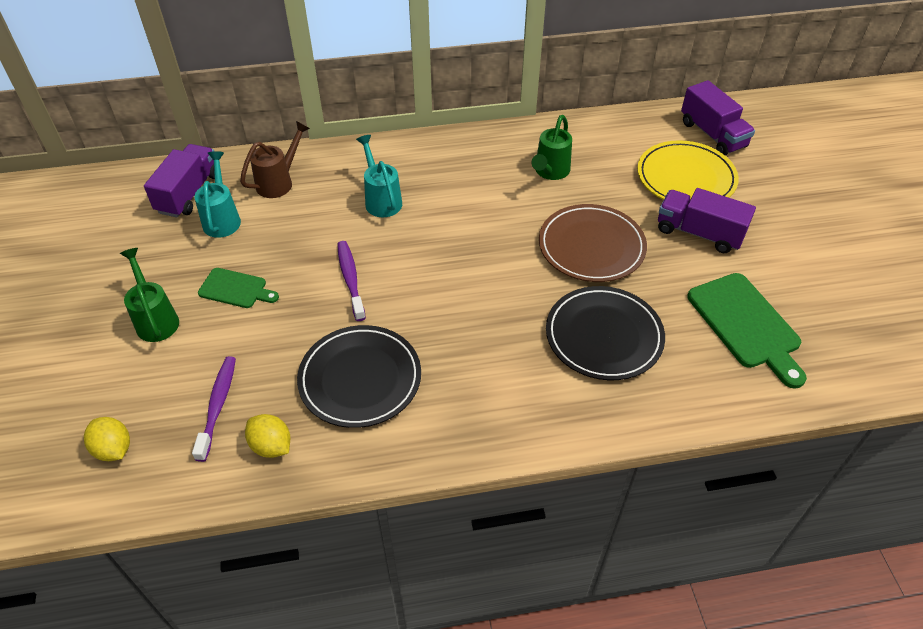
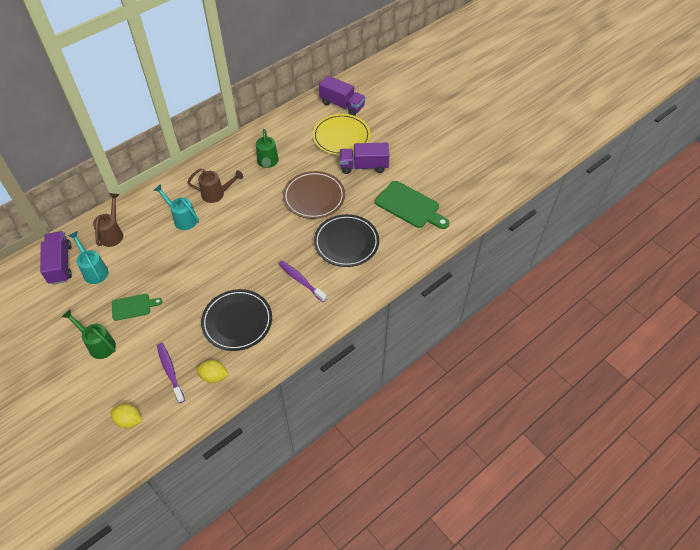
camera: 30 degrees left, 5 degrees up
(350, 279) = (196, 272): purple toothbrush -> purple toothbrush (301, 281)
(450, 186) = (217, 194): none -> brown watering can

